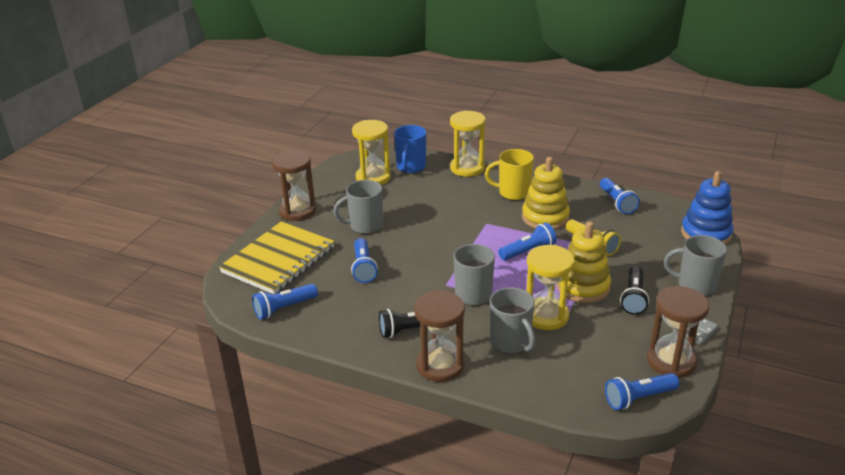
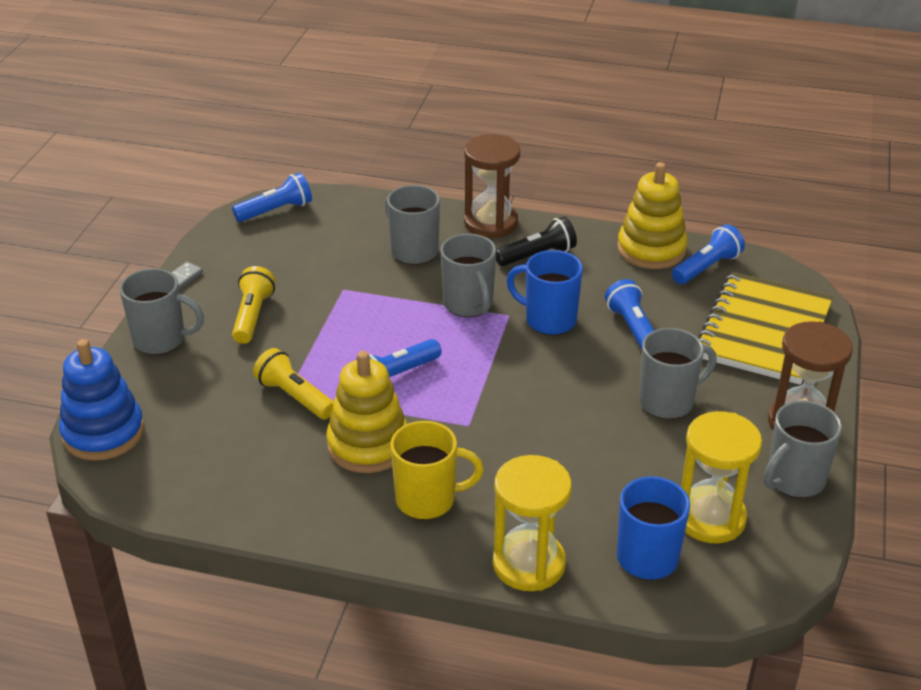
camera: 170 degrees right, 5 degrees up
(321, 188) = (794, 480): none -> grey mug
(418, 278) = (549, 320): none -> blue mug
(546, 316) = (371, 284): yellow hourglass -> none
(583, 287) = (319, 326): yellow stacking toy -> yellow stacking toy (651, 249)
(617, 203) = (235, 491): blue flashlight -> none
(633, 298) = (252, 316): black flashlight -> yellow flashlight
(671, 361) = (229, 246): brown hourglass -> none

